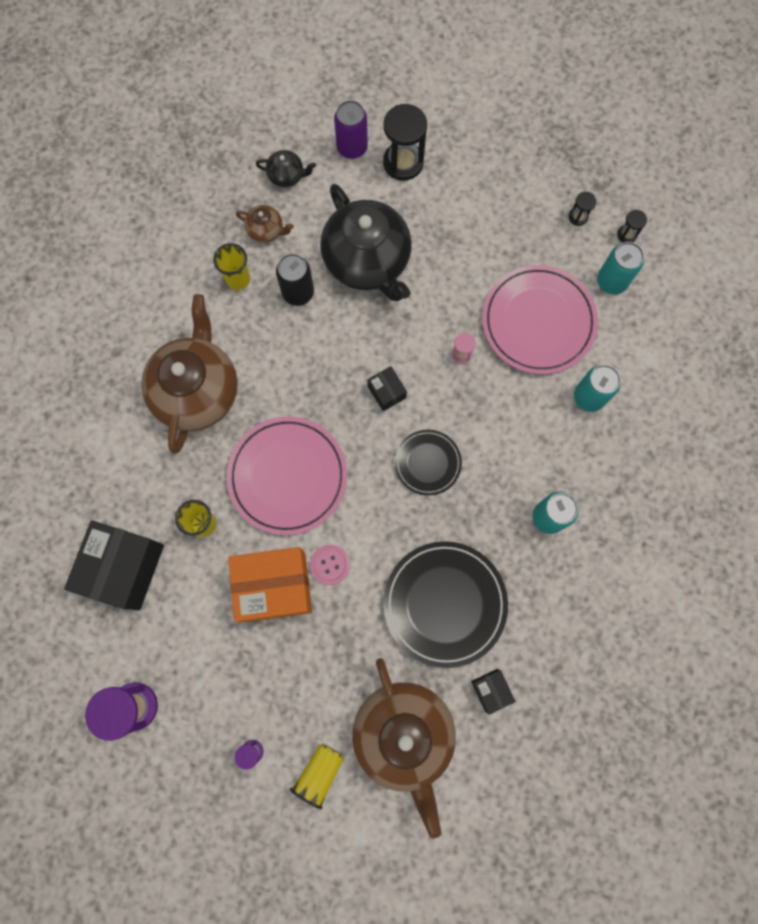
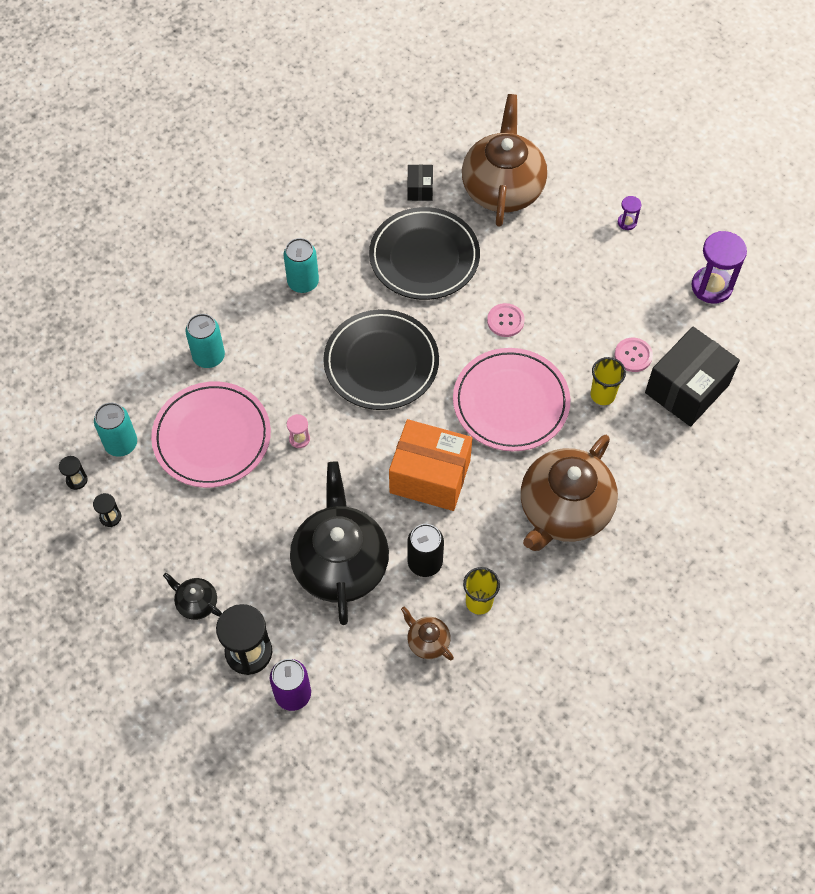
camera: 155 degrees left, 15 degrees down
(189, 582) = (633, 355): none -> pink button
(274, 586) = (560, 324): orange box -> orange box (430, 476)
(286, 176) = (378, 693): black teapot -> black teapot (196, 603)
(319, 773) = (579, 190): yellow cup -> none
(386, 392) = (386, 435): black box -> none
(427, 463) = (381, 363): black plate -> black plate, size x1.78

